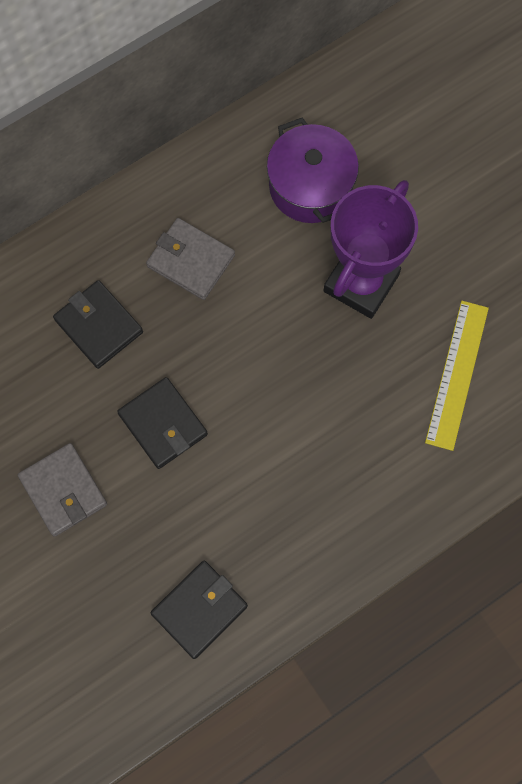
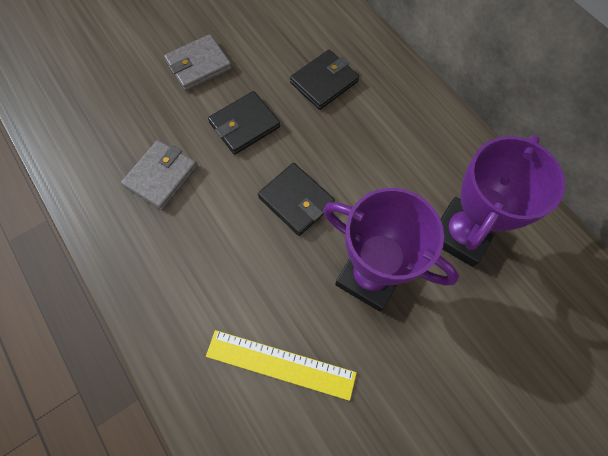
camera: 90 degrees right, 5 degrees down
(191, 261) = (381, 141): grey wallet -> grey wallet (161, 176)
(199, 610) = (98, 151): black wallet -> black wallet (296, 201)
(310, 186) = (461, 234): purple pot -> purple trophy

